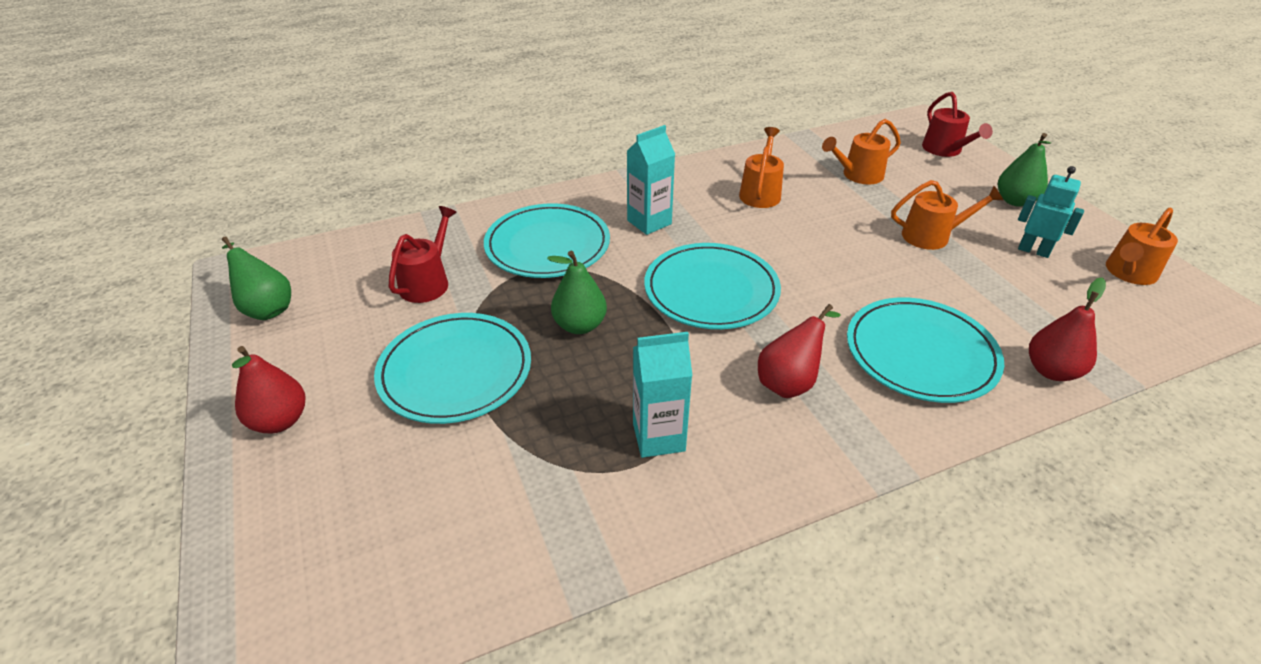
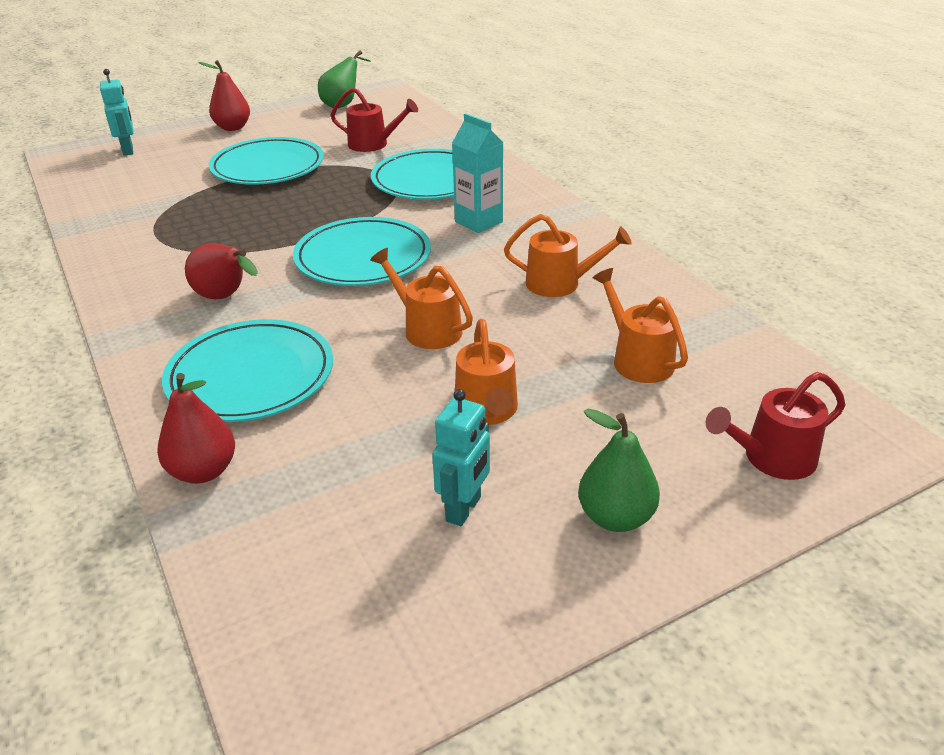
camera: 85 degrees right, 5 degrees down
(300, 554) = (128, 150): none -> turquoise robot
(580, 325) = (315, 203): green pear -> none
(658, 437) = (179, 242): turquoise carton -> none
(1128, 273) = (411, 616): orange watering can -> orange watering can (427, 329)

